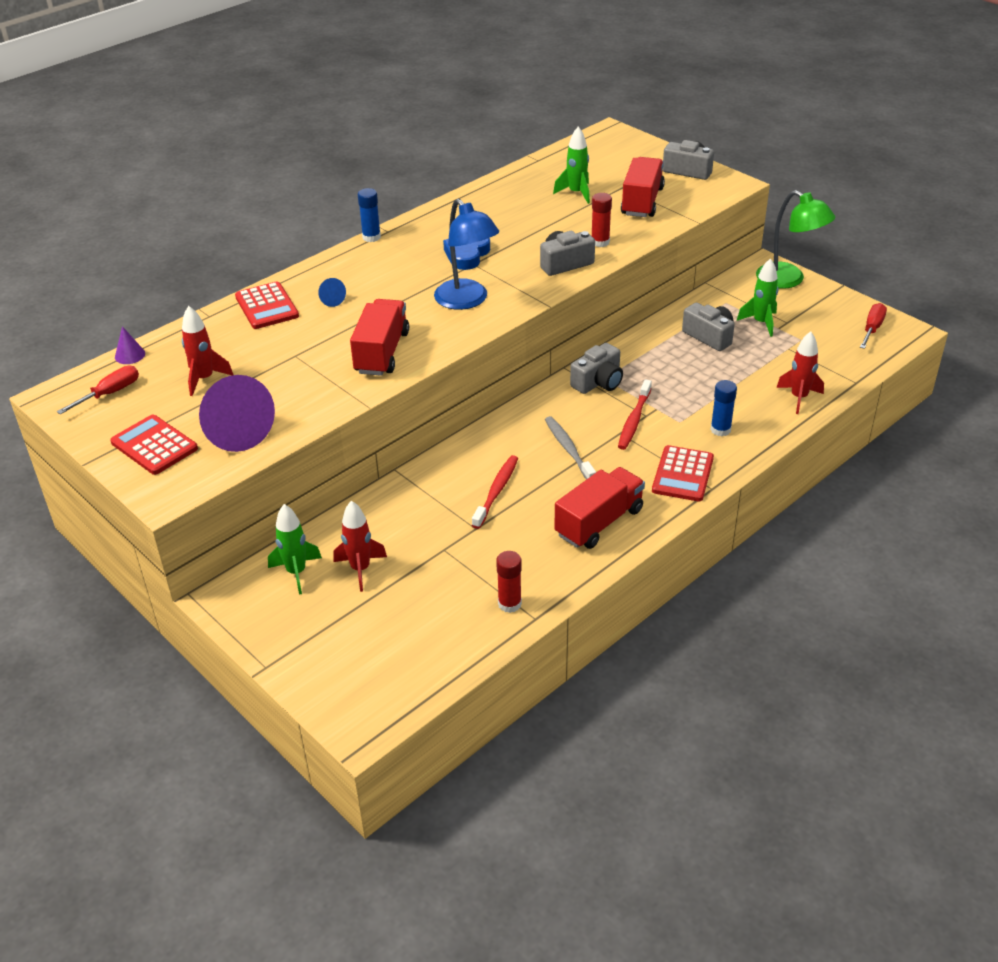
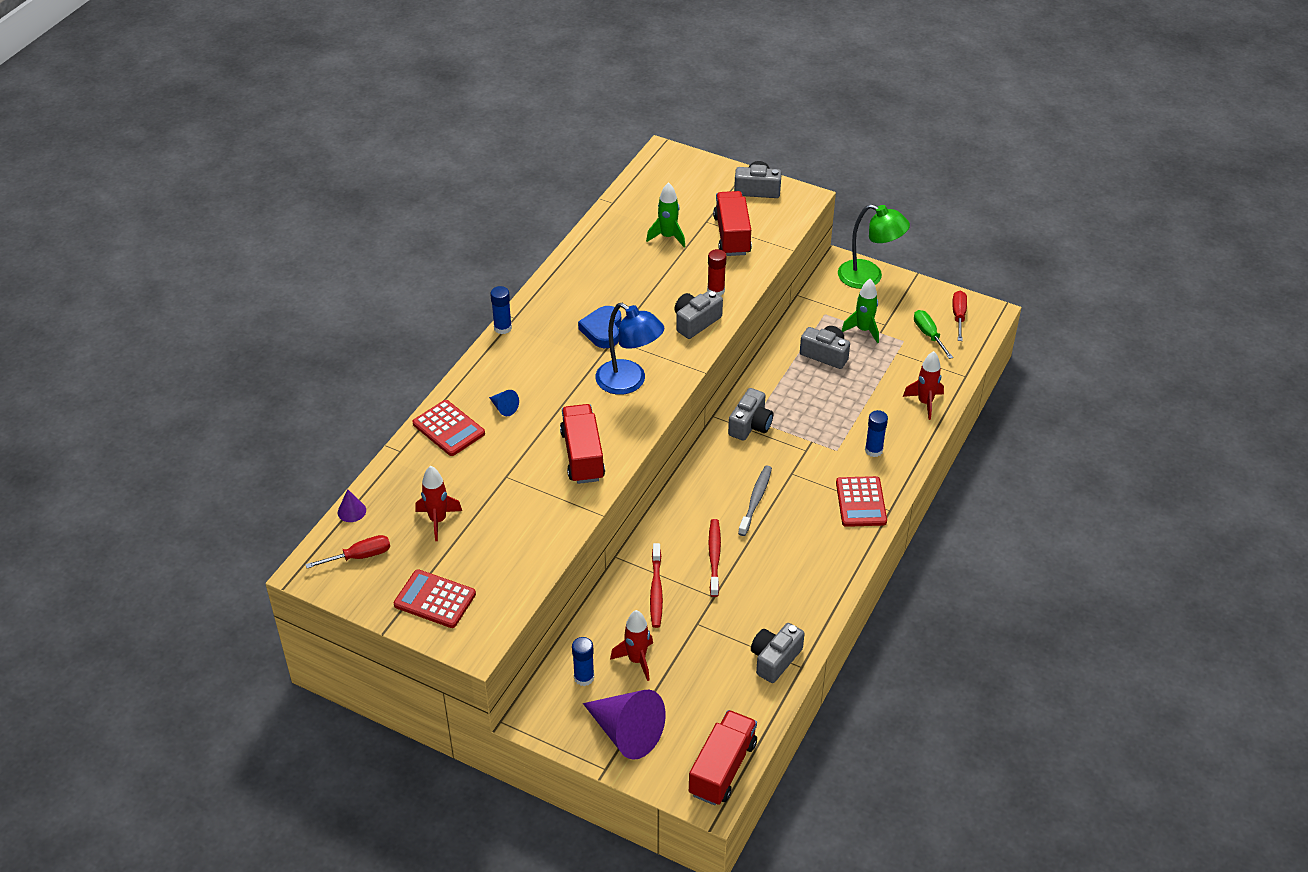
camera: 20 degrees left, 5 degrees up
(109, 394) = (359, 556): red screwdriver -> red screwdriver turned 45 degrees clockwise
(234, 430) = (497, 566): purple cone -> purple cone (626, 732)
(296, 572) = (584, 677): green rocket -> blue glue stick
(509, 604) = (775, 659): red glue stick -> grey camera
(568, 449) = (756, 500): grey toothbrush -> grey toothbrush turned 60 degrees clockwise
(599, 522) = (813, 565): red truck -> red truck (722, 768)
(634, 420) = (798, 458): red toothbrush -> red toothbrush (656, 590)
(831, 339) = (929, 335): none -> green screwdriver

